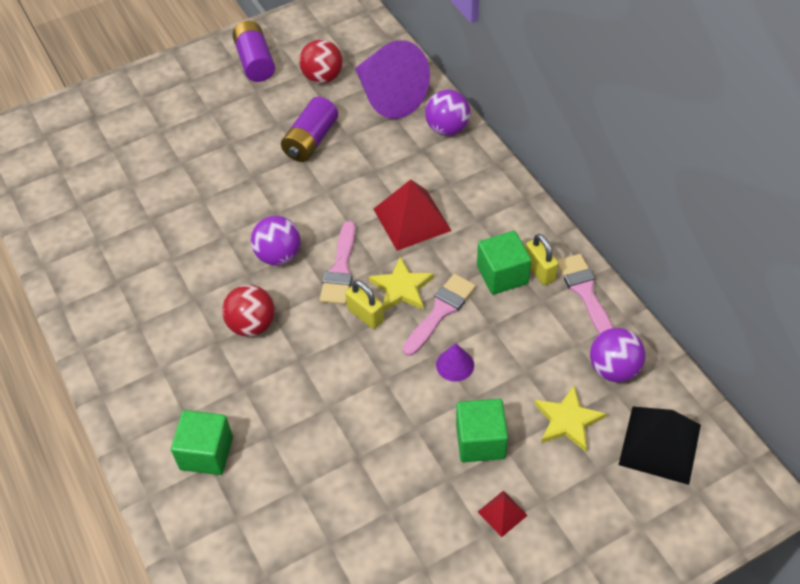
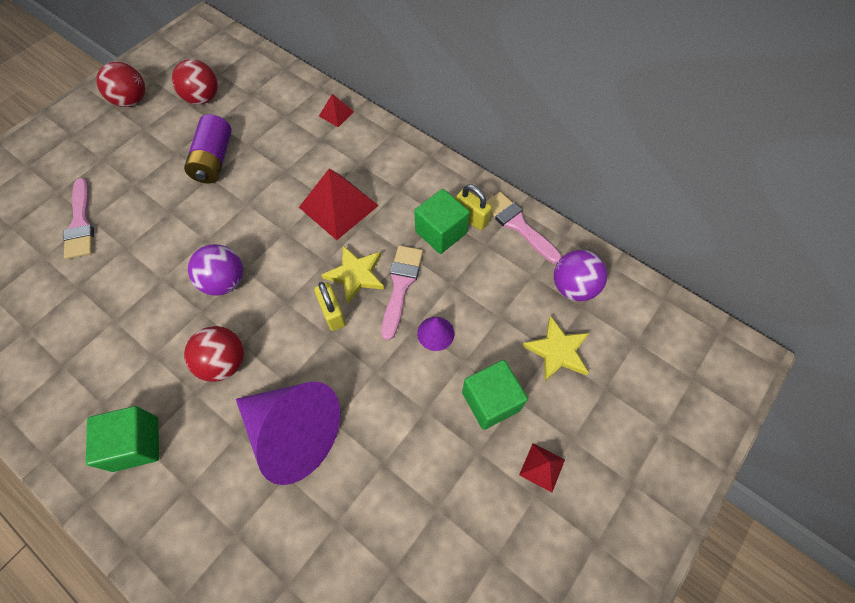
camera: 25 degrees left, 10 degrees up
(206, 453) = (226, 522): green cube -> green cube (136, 444)
(255, 62) = (131, 101): purple battery -> red ball
(340, 269) = (290, 275): pink brush -> pink brush (81, 223)
(365, 315) = (332, 313): yellow padlock -> yellow padlock turned 45 degrees clockwise
(389, 97) = (272, 99): purple cone -> purple cone (293, 432)
(447, 128) = (336, 114): purple ball -> red pyramid
(660, 444) = (643, 343): black pyramid -> none

